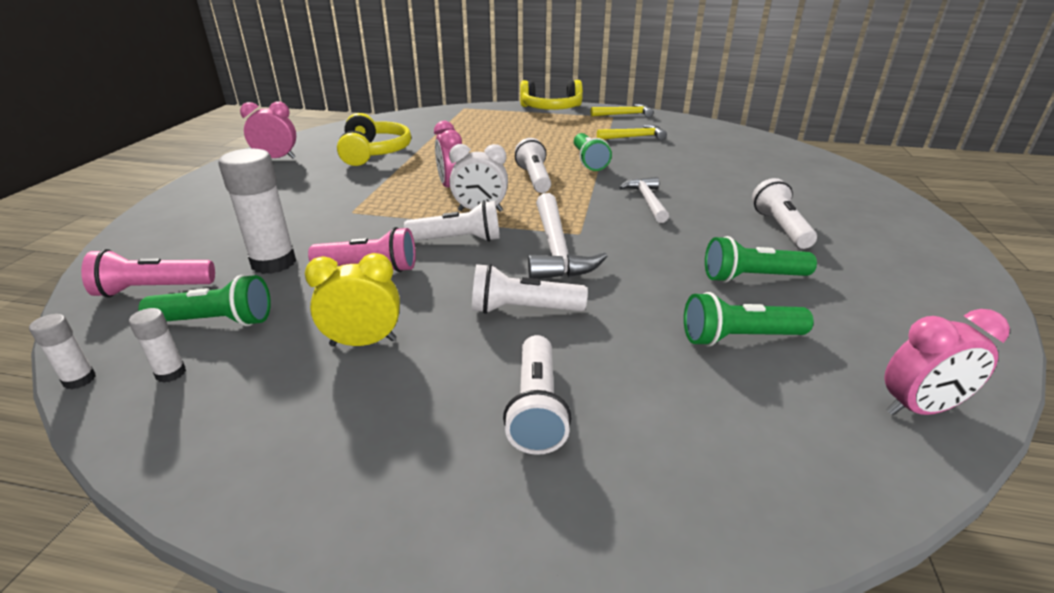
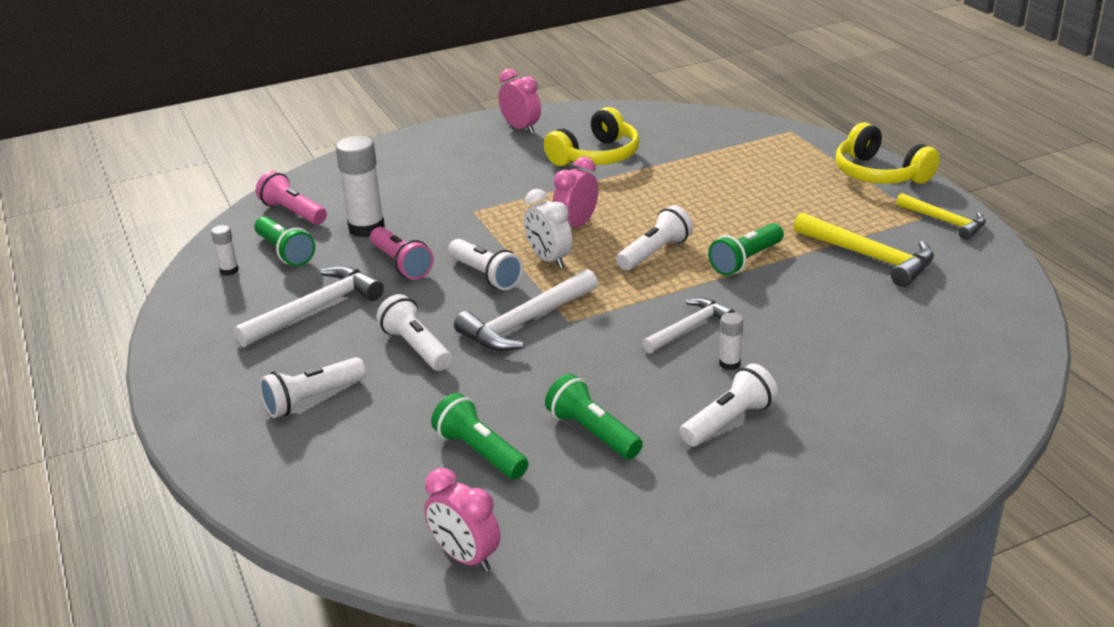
camera: 55 degrees right, 0 degrees up
(79, 380) = (200, 250): white glue stick -> white glue stick (729, 364)
(363, 342) = (315, 310): yellow clock -> white hammer
(634, 137) = (869, 257): yellow hammer -> yellow hammer, size x1.52

